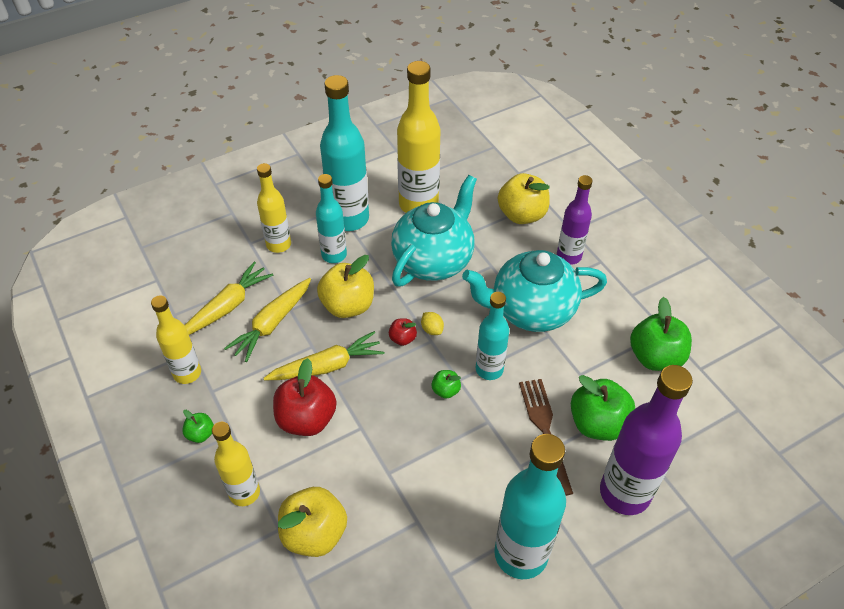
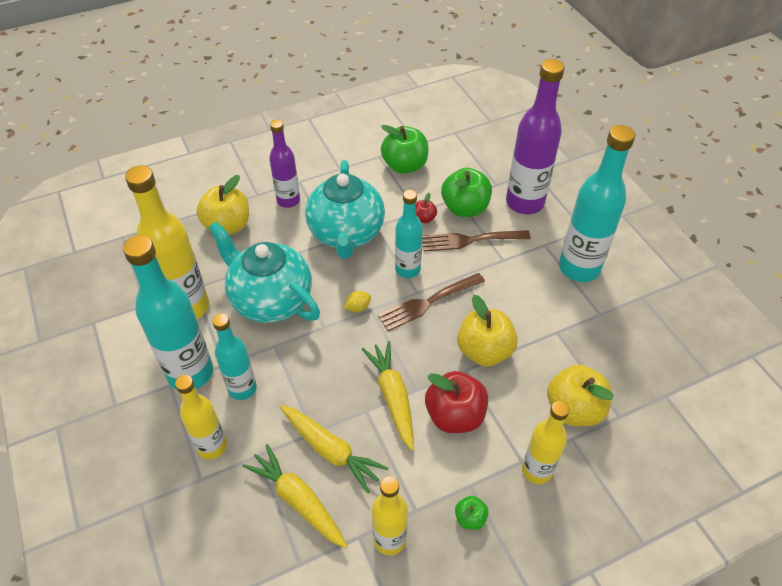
camera: 85 degrees left, 0 degrees up
(348, 305) = (317, 377): yellow apple -> yellow apple (484, 351)
(402, 338) = (366, 331): red apple -> red apple (424, 219)
(445, 390) = (428, 302): green apple -> brown fork

